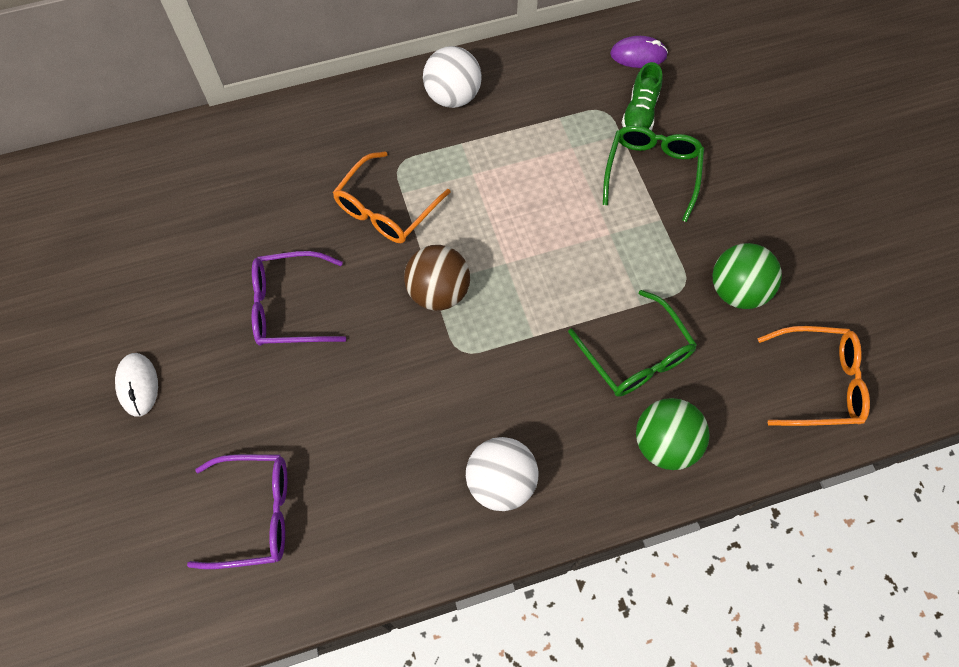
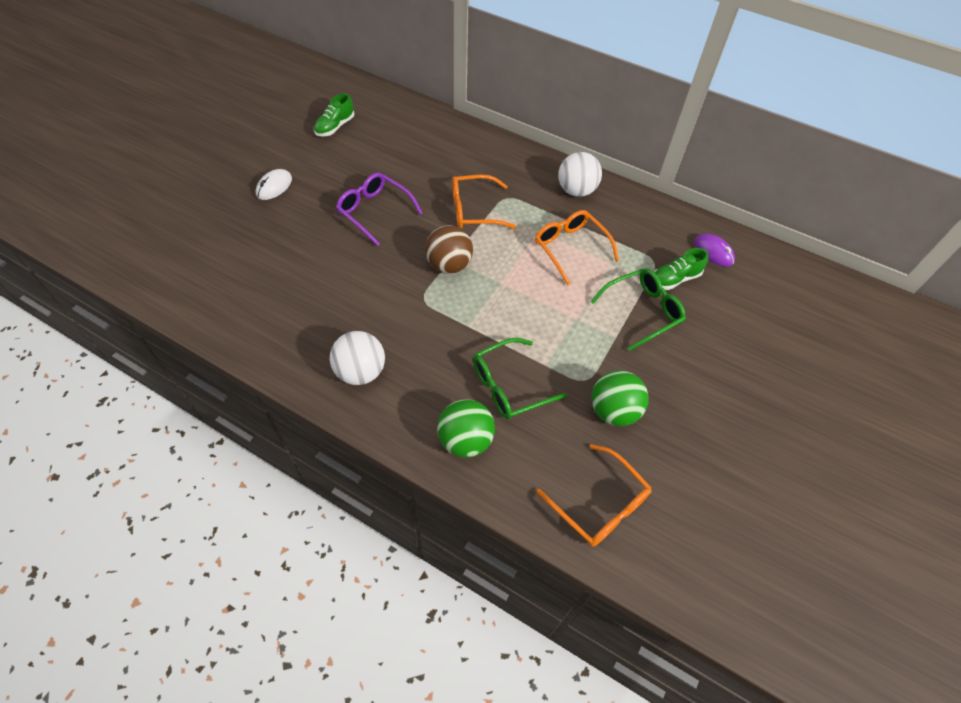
camera: 45 degrees right, 10 degrees down
(105, 248) = (335, 127): none -> green shoe
(255, 513) = (245, 277): purple glasses -> none
(521, 165) = (570, 248): none -> orange glasses
(636, 356) = (509, 386): green glasses -> green glasses turned 45 degrees clockwise

